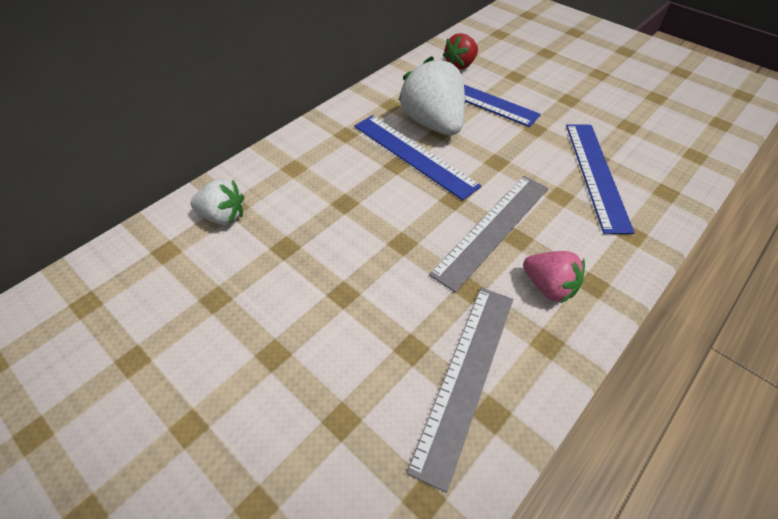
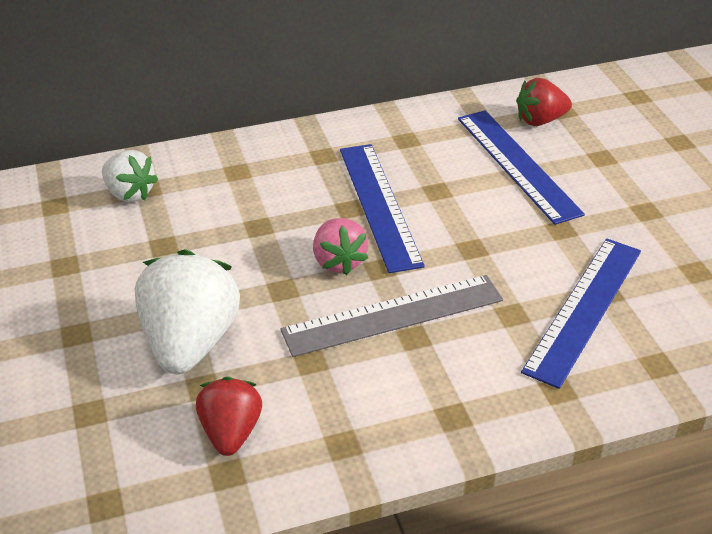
camera: 30 degrees right, 10 degrees down
(433, 123) = (436, 178): white strawberry -> white strawberry (190, 342)
(465, 376) = (231, 432): grey ruler -> red strawberry
(548, 287) = (398, 396): pink strawberry -> pink strawberry (338, 261)

